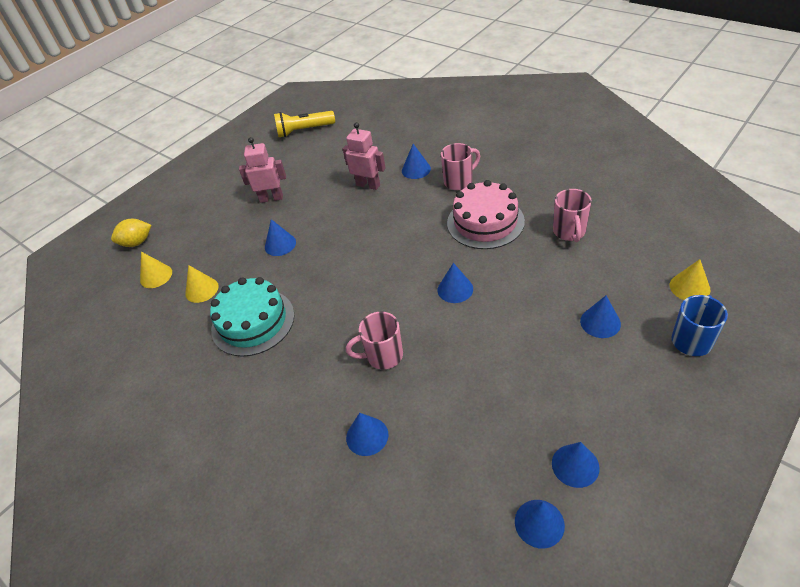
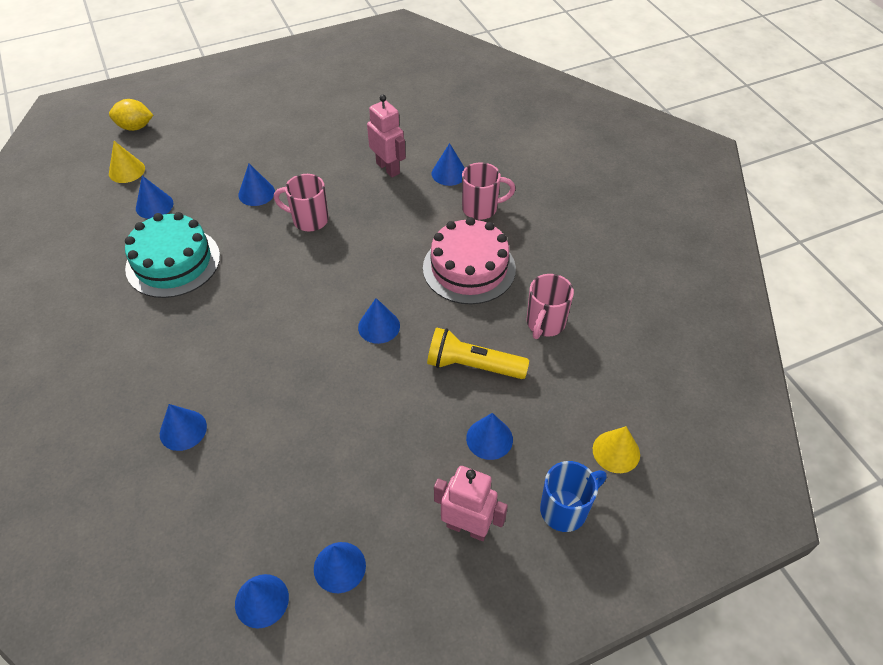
camera: 20 degrees right, 5 degrees up
(202, 290) = (154, 205): yellow cone -> blue cone
(271, 198) = (286, 138): pink robot -> pink robot (467, 527)
(304, 130) = (375, 74): yellow flashlight -> yellow flashlight (473, 366)
(383, 356) = (258, 359): pink mug -> pink mug (309, 220)

